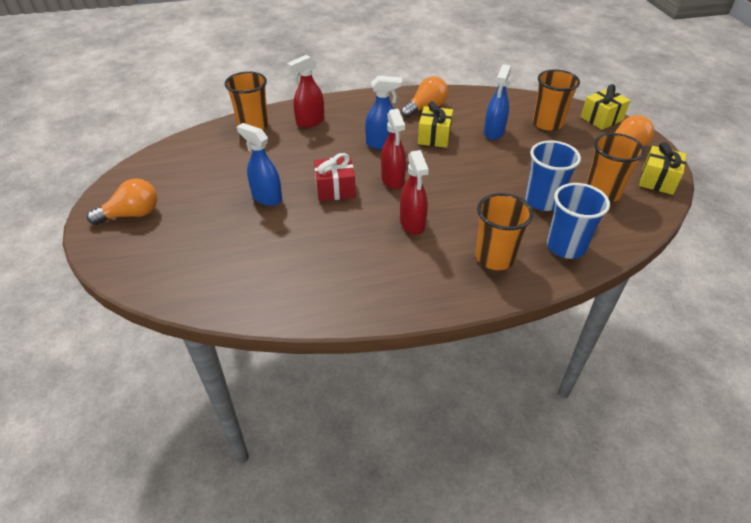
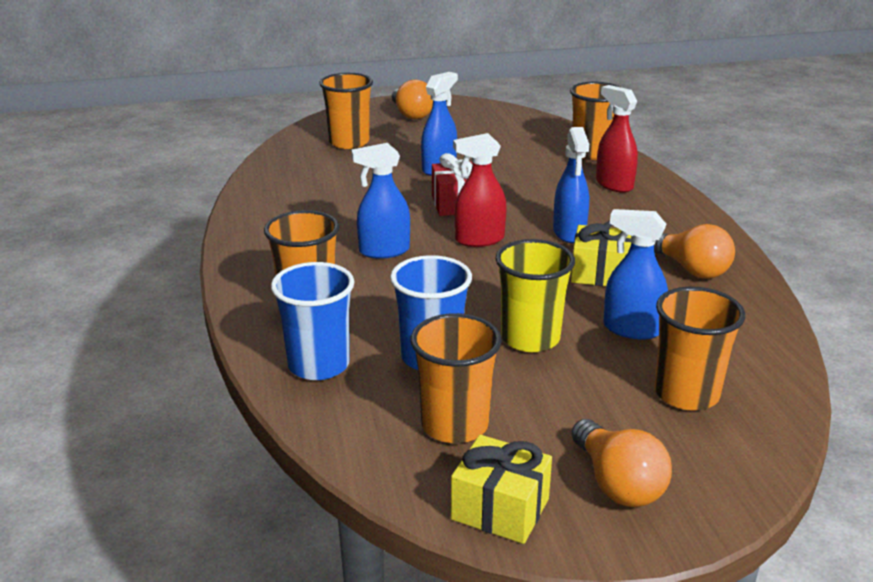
camera: 90 degrees right, 15 degrees down
(191, 253) = (349, 142): none -> orange cup
(412, 223) = (384, 251): red spray bottle -> blue spray bottle
(512, 165) = (530, 338): none -> yellow cup
(601, 119) = (736, 474): yellow gift -> none

